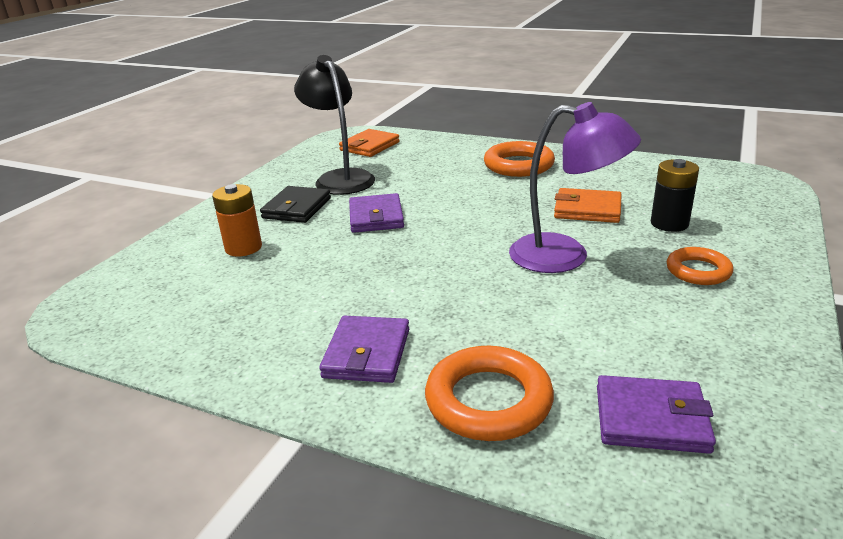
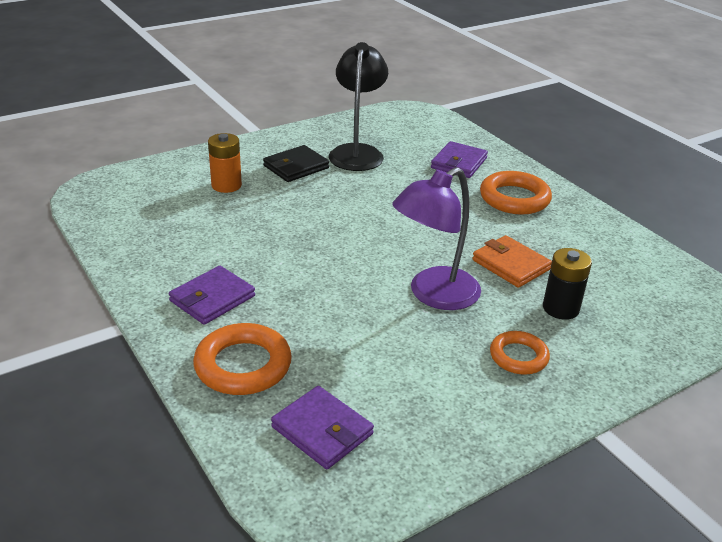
camera: 30 degrees right, 5 degrees up
(369, 146) = (416, 129): orange wallet -> none
(376, 217) = (340, 199): purple wallet -> purple wallet (459, 163)
(565, 256) = (434, 295): purple lamp -> purple lamp turned 90 degrees clockwise

